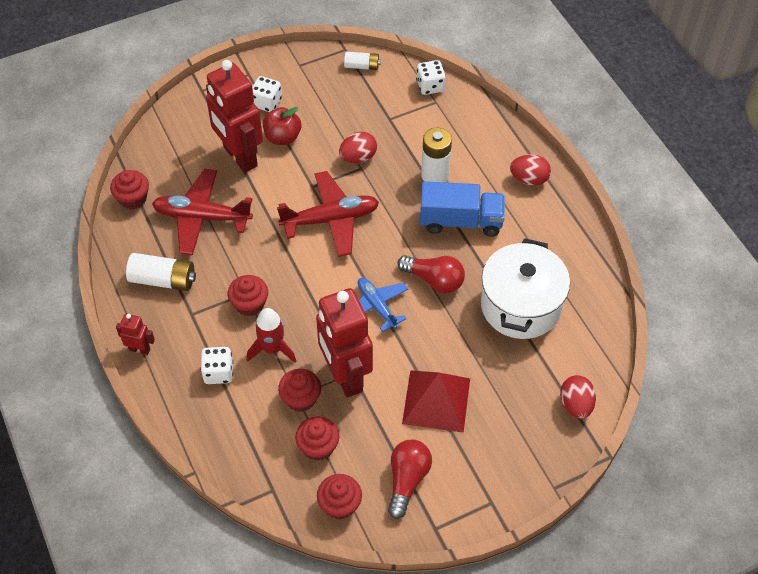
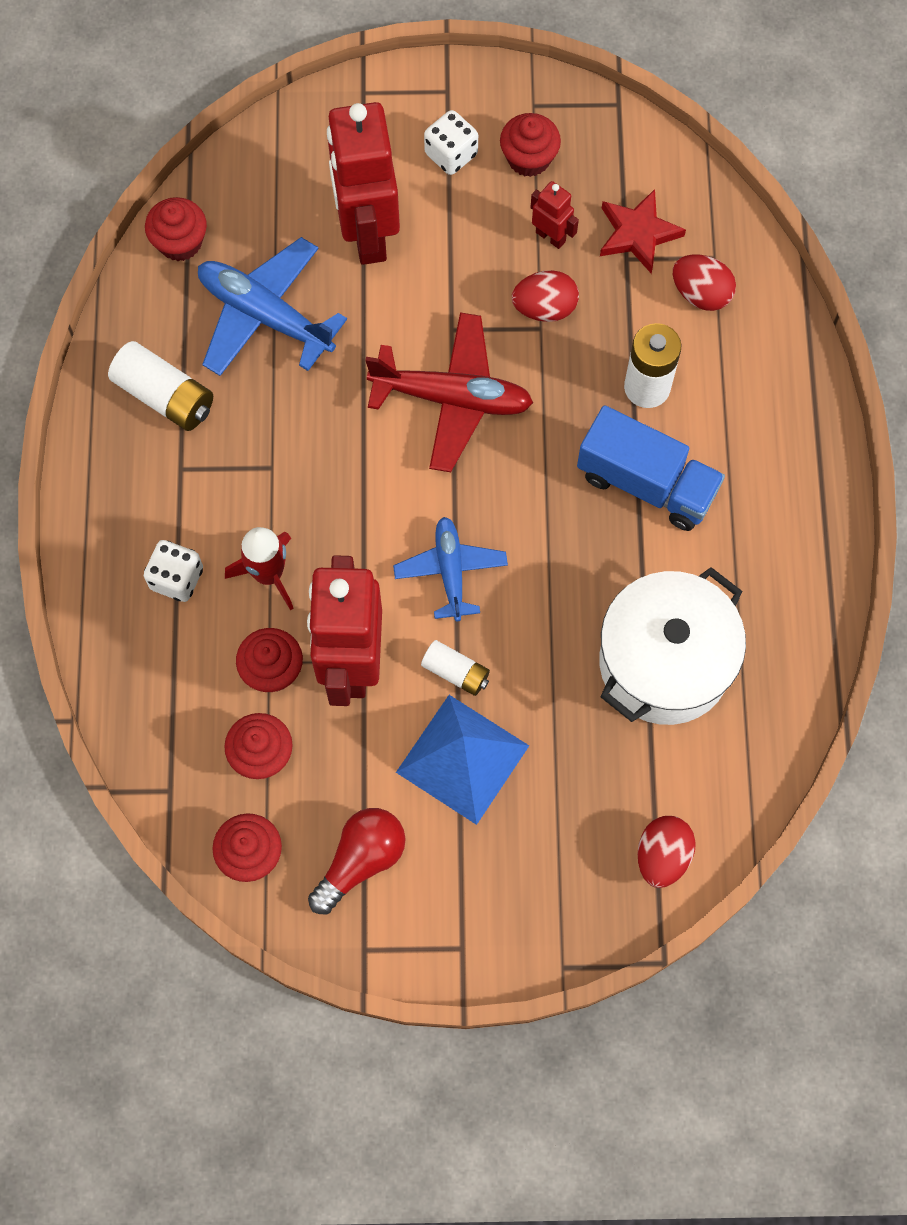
camera: 25 degrees right, 15 degrees up
(139, 349) = (84, 494): red robot -> red robot (551, 236)
(202, 217) = (265, 315): red plane -> blue plane
(249, 304) = (269, 488): red cupcake -> red cupcake (529, 158)
(282, 137) = (447, 226): red apple -> none
(362, 66) = (630, 146): white battery -> white battery (455, 672)
(389, 105) = (638, 233): none -> red star
(430, 86) = (719, 225): white dice -> none
(434, 280) = (556, 564): red light bulb -> none
(436, 400) = (462, 758): red pyramid -> blue pyramid
(529, 179) = (790, 455): red egg -> red egg (701, 294)

